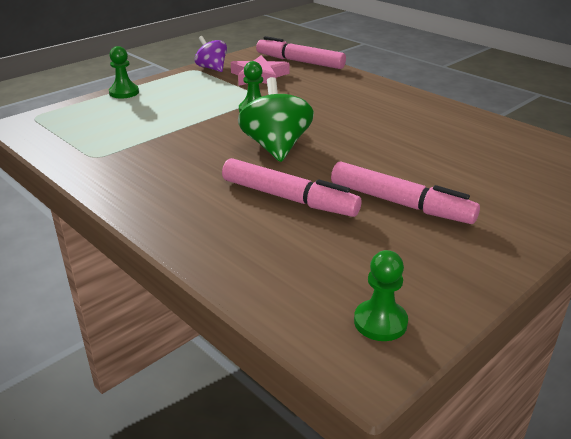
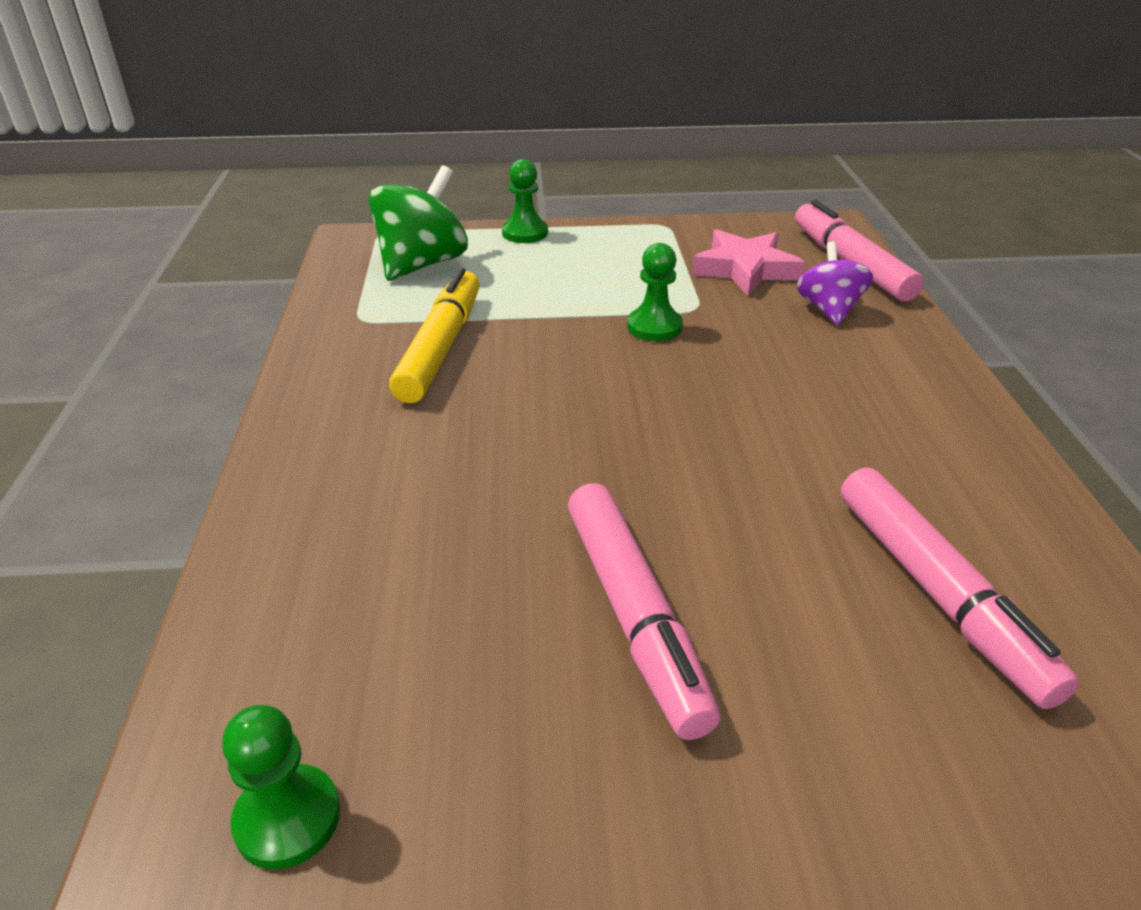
camera: 40 degrees right, 5 degrees up
(163, 152) = (441, 347): none -> yellow marker
(212, 68) = (694, 231): purple spinning top -> purple spinning top (829, 310)
(276, 147) = (594, 407): green spinning top -> green spinning top (422, 264)
(288, 198) = (485, 507): pink marker -> pink marker (937, 594)

